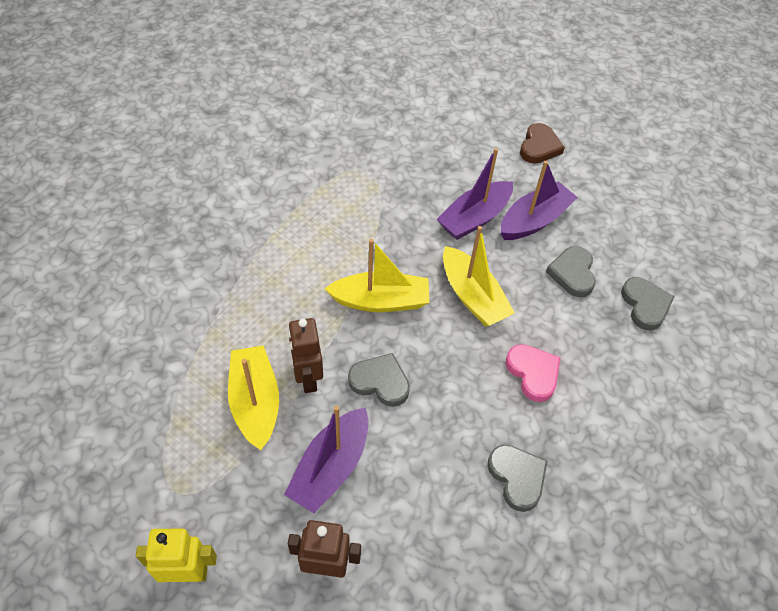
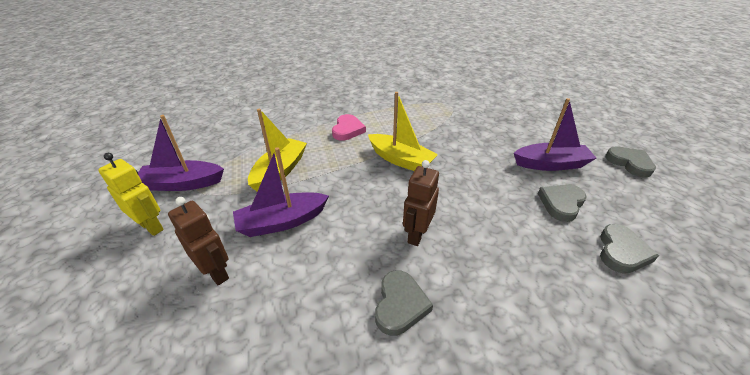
camera: 40 degrees right, 15 degrees down
(307, 378) = (319, 174): brown robot -> brown robot (416, 234)
(380, 382) = (359, 196): grey heart -> grey heart (629, 163)
(472, 296) = (466, 183): yellow boat -> none
(474, 218) = (503, 147): purple boat -> purple boat (182, 183)
(533, 373) = (475, 245): pink heart -> pink heart (347, 130)
(539, 147) = (585, 132): brown heart -> none

